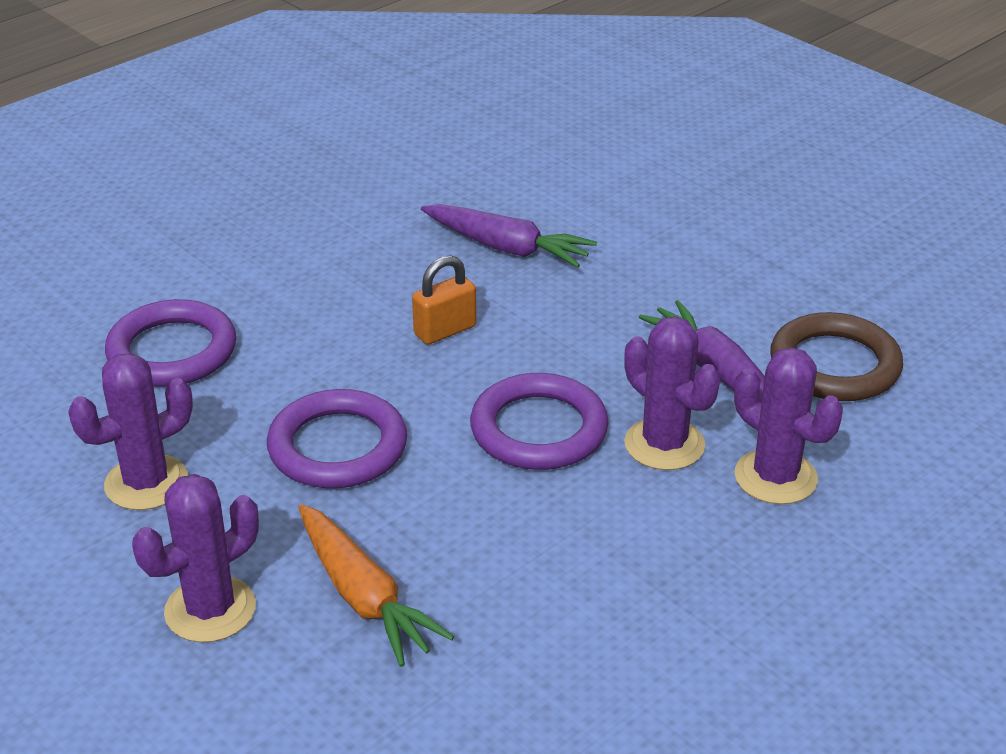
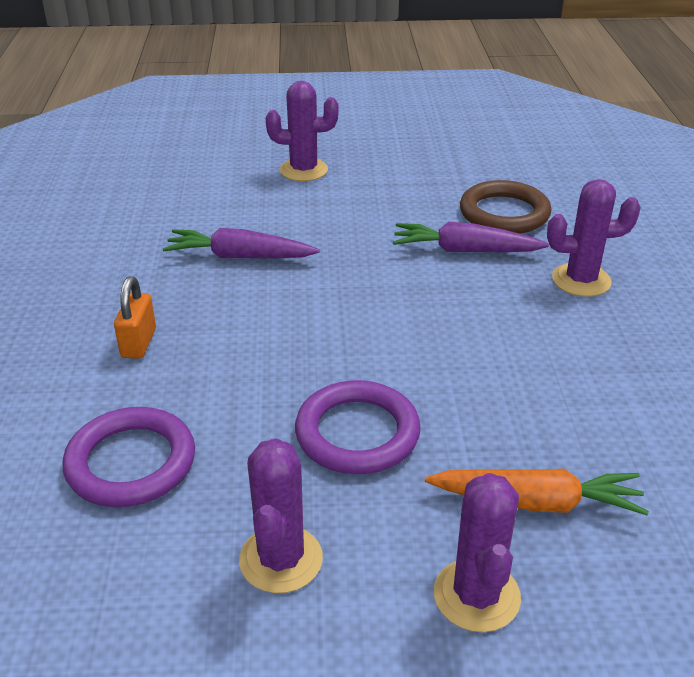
camera: 50 degrees left, 0 degrees up
(445, 330) = (291, 323): orange padlock -> orange padlock (139, 343)
(507, 248) = (239, 256): purple carrot -> purple carrot turned 150 degrees counterclockwise
(539, 429) = (442, 338): purple ring -> none
(664, 444) = (510, 301): purple cactus -> purple cactus (303, 170)

